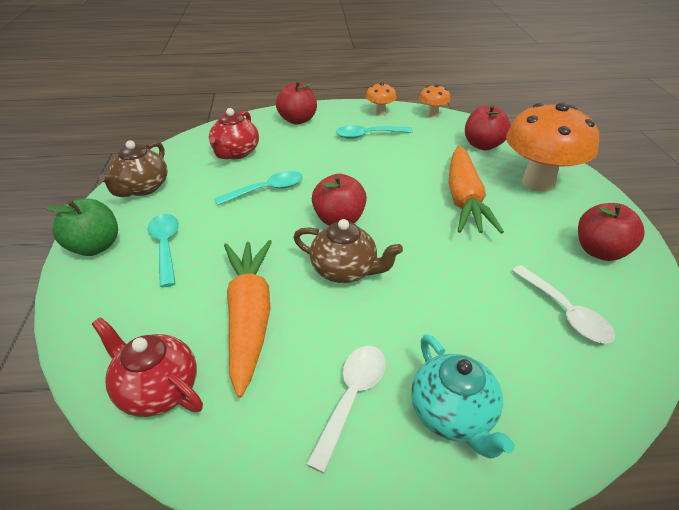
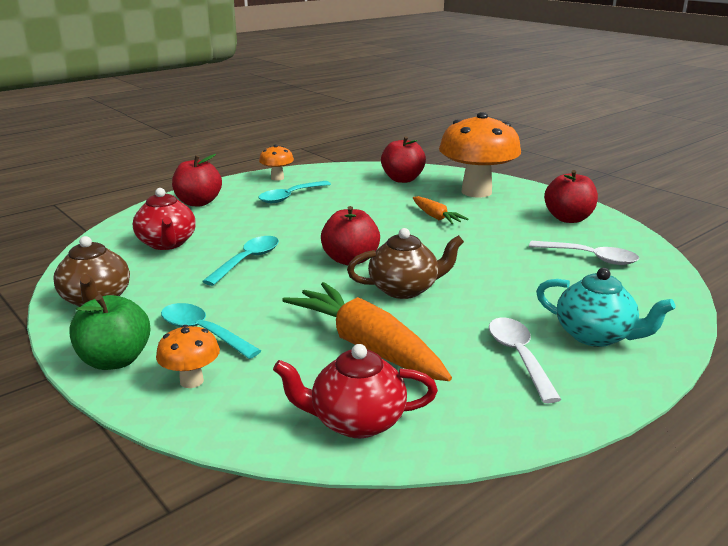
camera: 35 degrees left, 15 degrees down
(432, 114) = (329, 169): orange mushroom -> orange mushroom (191, 381)
(464, 199) = (435, 217): orange carrot -> orange carrot, size x0.51

